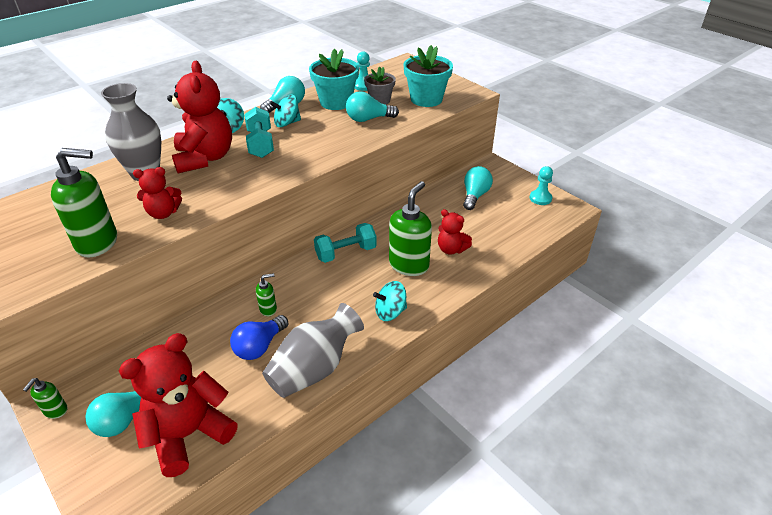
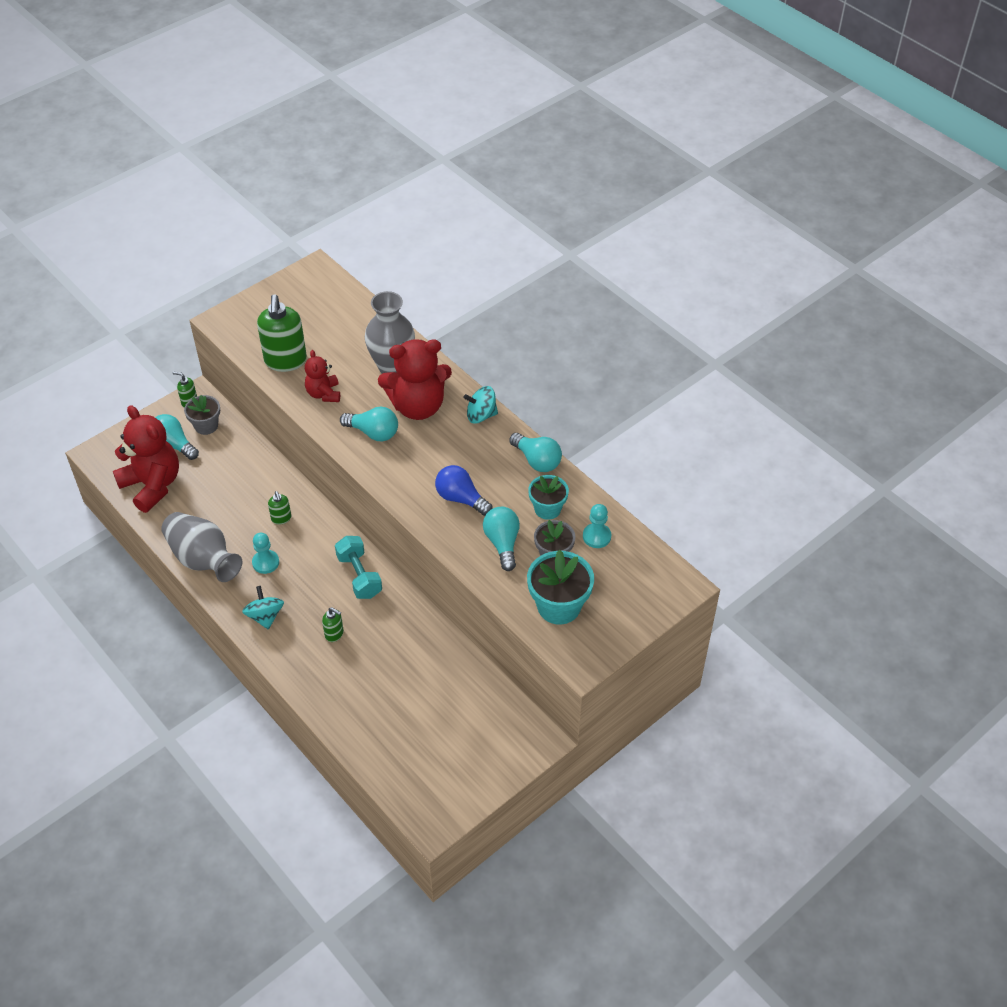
camera: 90 degrees right, 10 degrees up
(106, 388) = (206, 426): none -> grey flower pot
(259, 346) = (235, 517): blue light bulb -> blue light bulb (461, 498)
(260, 144) = (445, 447): turquoise dumbbell -> none
(287, 123) = (493, 465): turquoise spinning top -> none
(336, 102) = (547, 509): turquoise flower pot -> turquoise flower pot, size x0.64
(409, 265) = (334, 634): green soap dispenser -> green soap dispenser, size x0.48
(451, 249) = (358, 676): red teddy bear -> none
(475, 196) = (464, 711): turquoise light bulb -> turquoise light bulb (373, 433)
(540, 198) = (456, 789): turquoise pawn -> turquoise pawn (265, 562)

